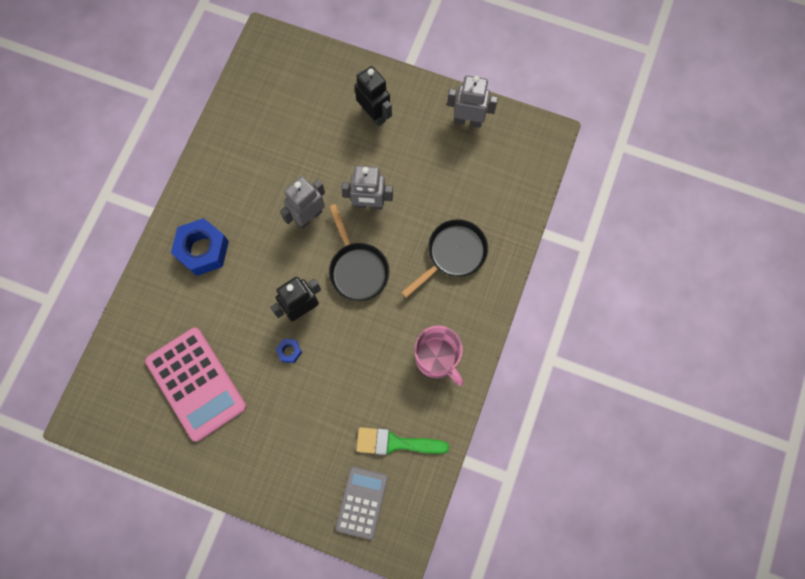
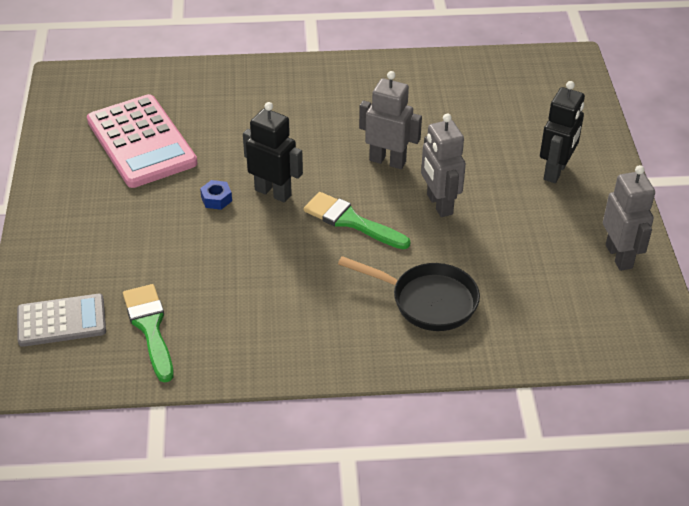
camera: 65 degrees right, 30 degrees down
(196, 383) = (141, 142): pink calculator -> pink calculator turned 60 degrees counterclockwise
(203, 250) = (294, 97): blue nut -> none
(357, 269) = (351, 221): black pan -> green brush
(437, 359) = (279, 331): pink mug -> none

